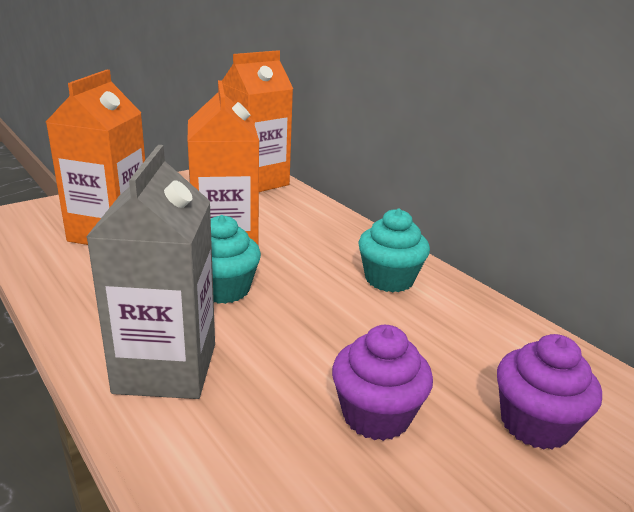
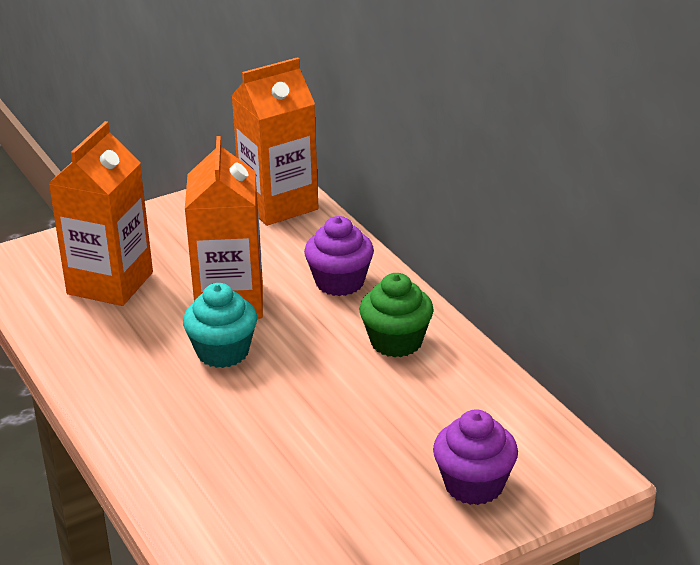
camera: 10 degrees right, 5 degrees up
(166, 368) = (164, 429): grey carton -> none
(376, 415) = (337, 473): purple cupcake -> purple cupcake (340, 282)
(389, 279) = (396, 342): turquoise cupcake -> green cupcake

